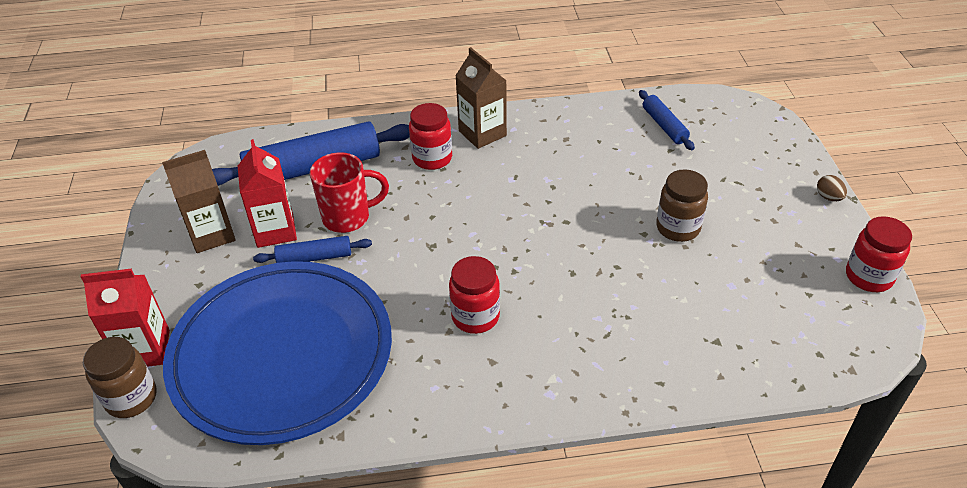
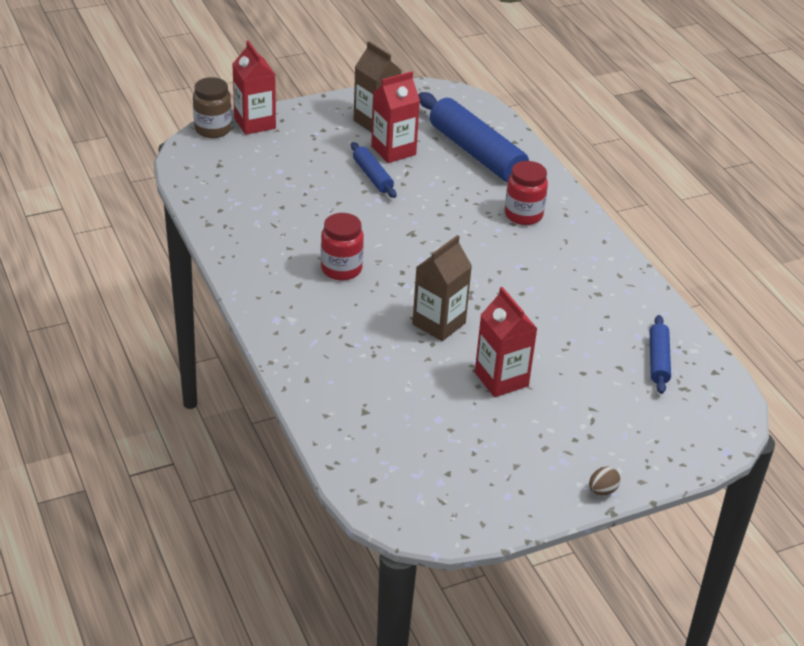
camera: 70 degrees right, 5 degrees down
(282, 355) = (270, 183): blue plate -> none
(348, 217) = (425, 183): red mug -> none
(482, 133) = (576, 239): brown carton -> brown carton (439, 324)
(664, 126) = (658, 360): blue rolling pin -> blue rolling pin turned 45 degrees counterclockwise
(678, 228) = (501, 379): brown jar -> red carton
(868, 277) = (490, 518): red jar -> none

